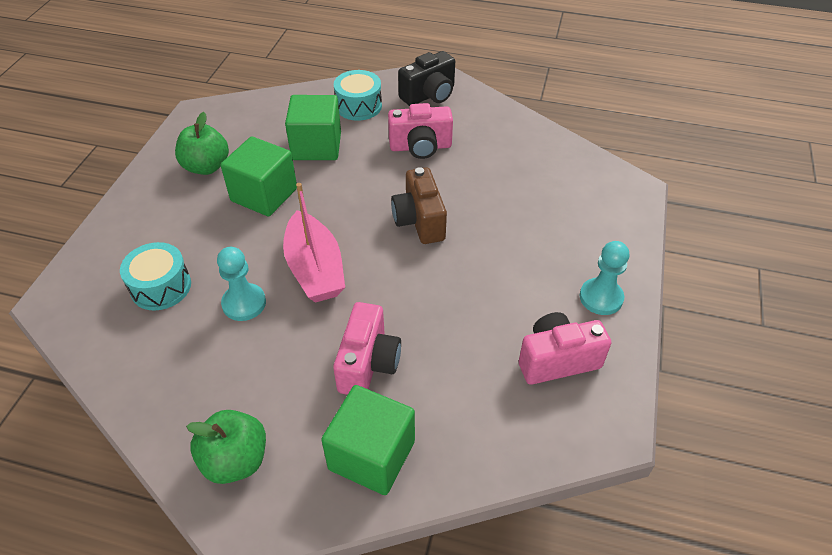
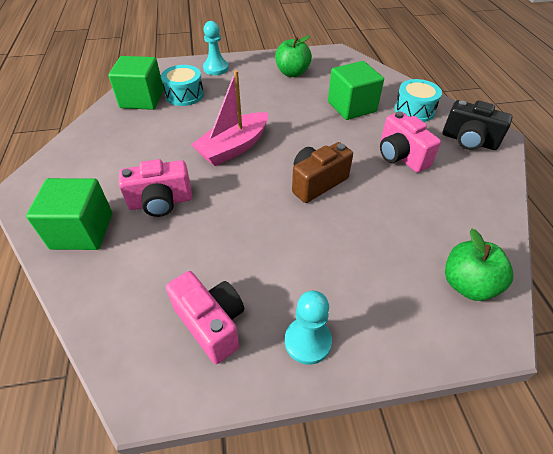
camera: 65 degrees right, 0 degrees up
(235, 460) = (66, 170): green apple -> green apple (467, 284)
(244, 303) = (187, 129): turquoise pawn -> turquoise pawn (216, 68)
(264, 195) = (286, 102): green cube -> green cube (142, 99)

